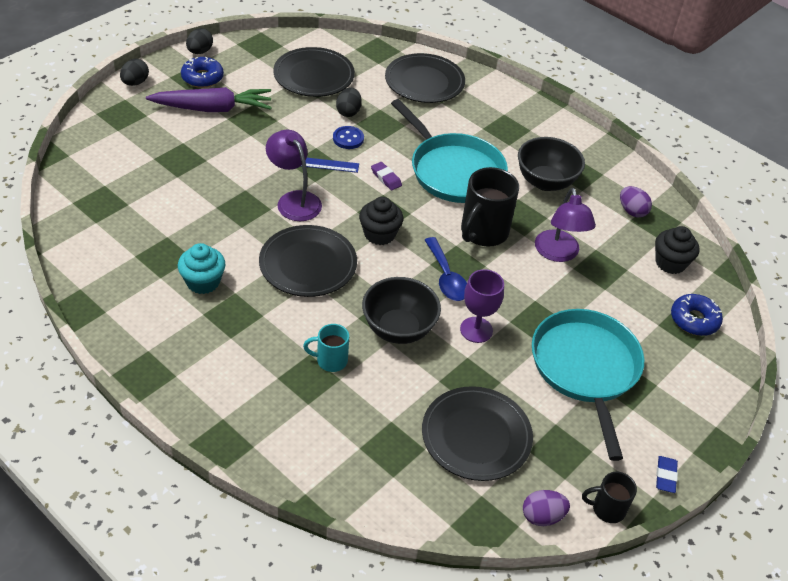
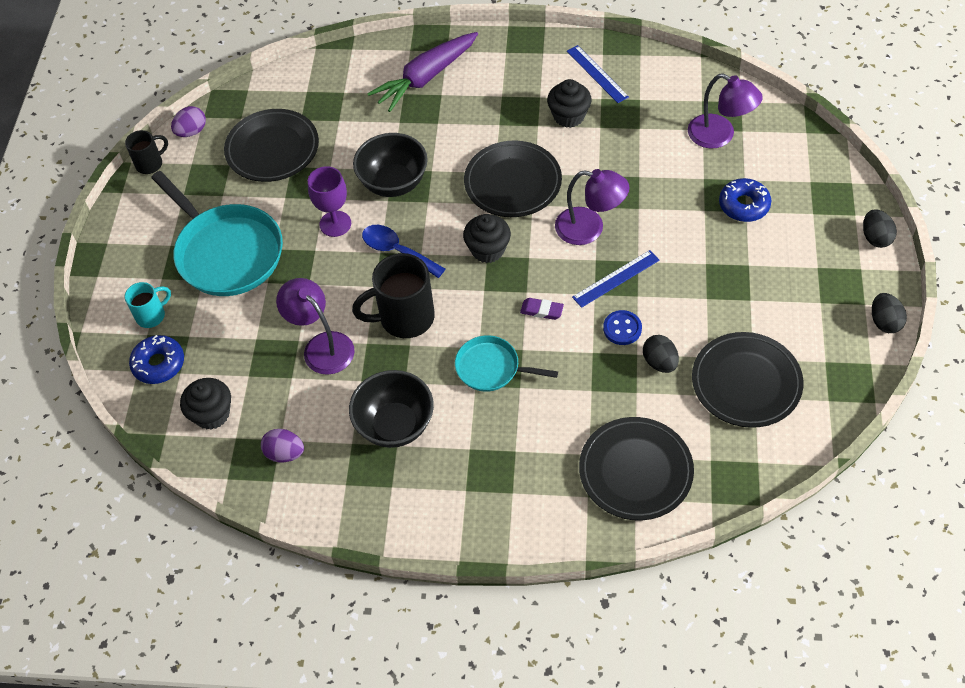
camera: 150 degrees right, 10 degrees up
(124, 192) = (719, 136): none -> purple lamp
(134, 298) = (597, 74): none -> blue ruler
(202, 78) = (834, 292): blue donut -> blue donut (744, 205)
(203, 282) = (569, 116): turquoise cupcake -> black cupcake
(213, 109) = (774, 265): purple carrot -> purple carrot (425, 78)
(330, 360) = (418, 128): turquoise mug -> turquoise mug (152, 315)
(453, 171) = (491, 368): turquoise pan -> turquoise pan, size x0.55
(483, 232) = (404, 318): black mug -> black mug turned 105 degrees counterclockwise
(665, 476) = (119, 212): blue eraser -> none

